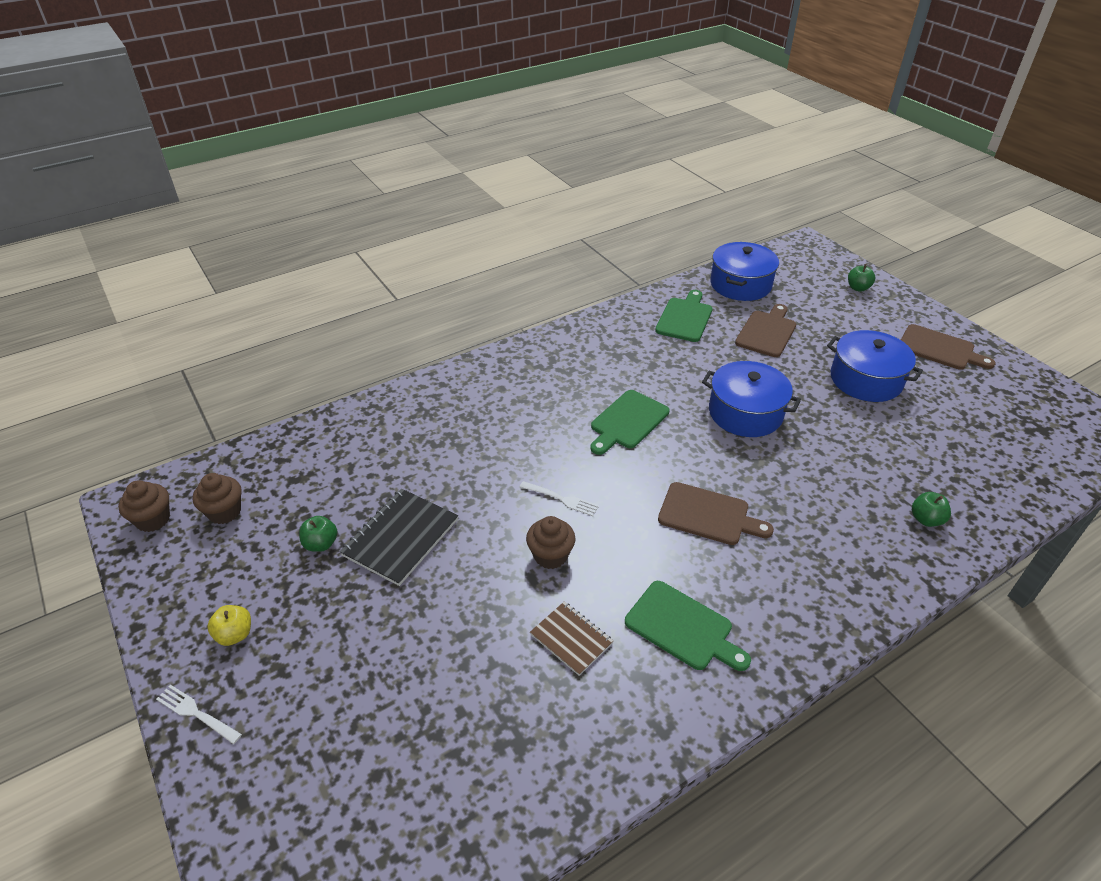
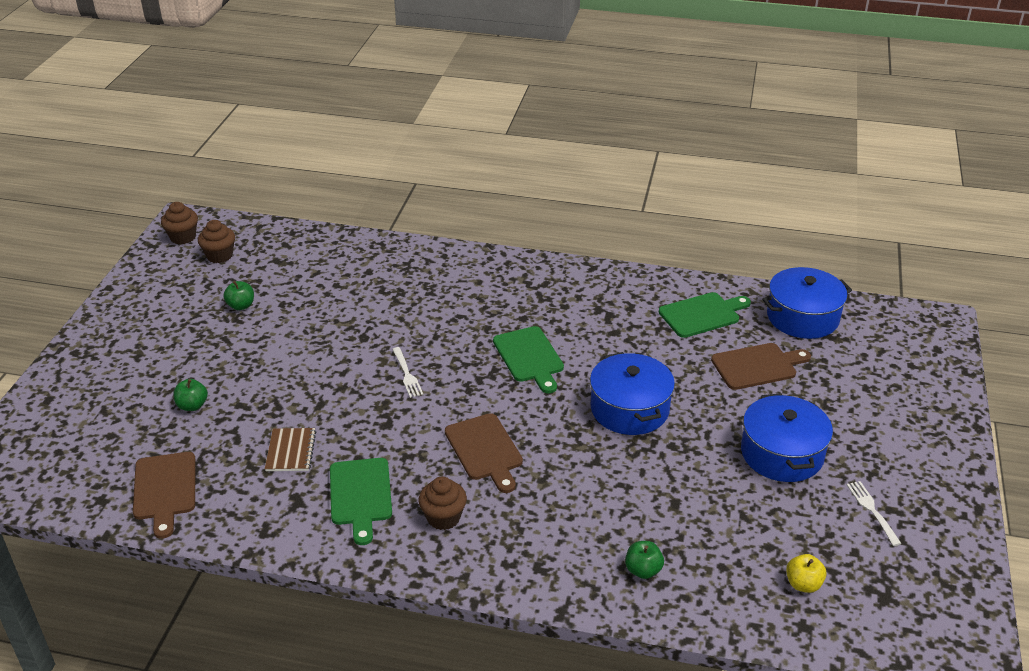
camera: 45 degrees right, 5 degrees down
(196, 713) = (80, 347): white fork -> white fork (872, 510)
(235, 634) = (142, 323): yellow apple -> yellow apple (803, 584)
(400, 538) = (284, 331): black notebook -> none
(550, 555) = (349, 400): brown cupcake -> brown cupcake (443, 517)
(627, 421) = (529, 357): green cutting board -> green cutting board turned 105 degrees counterclockwise
(858, 288) = (921, 384): green apple -> green apple (192, 406)
(939, 349) = (908, 478): brown cutting board -> brown cutting board (164, 490)

